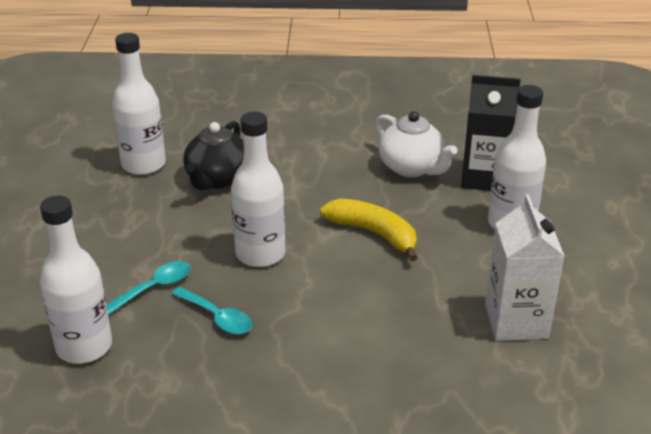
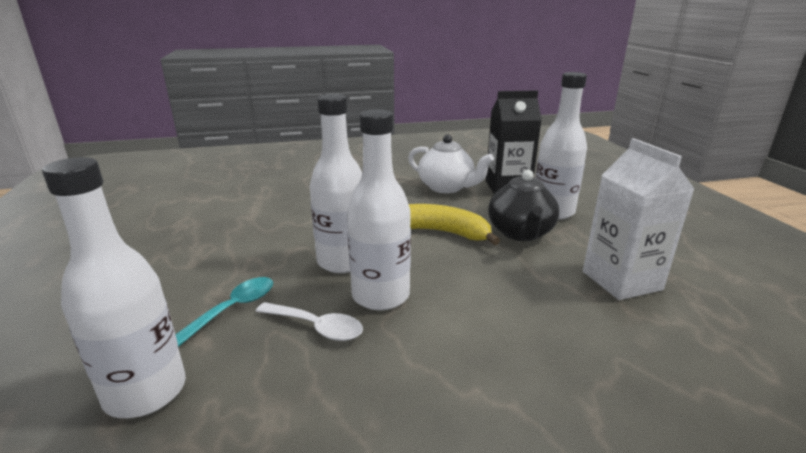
camera: 15 degrees left, 10 degrees down
(143, 164) = (206, 210): white bottle -> white bottle (381, 296)
(217, 179) = (281, 212): black teapot -> black teapot (520, 233)
(217, 317) = (316, 327): turquoise spoon -> white spoon

